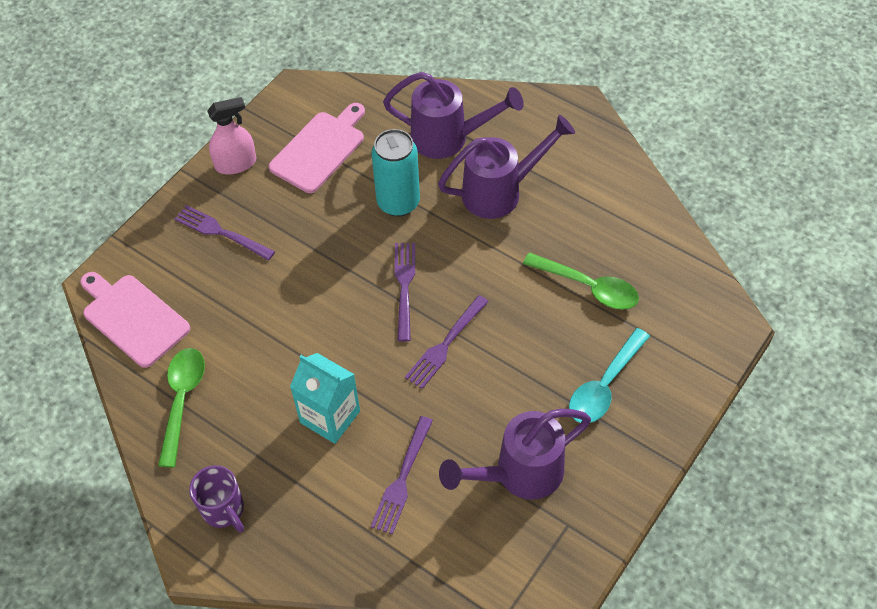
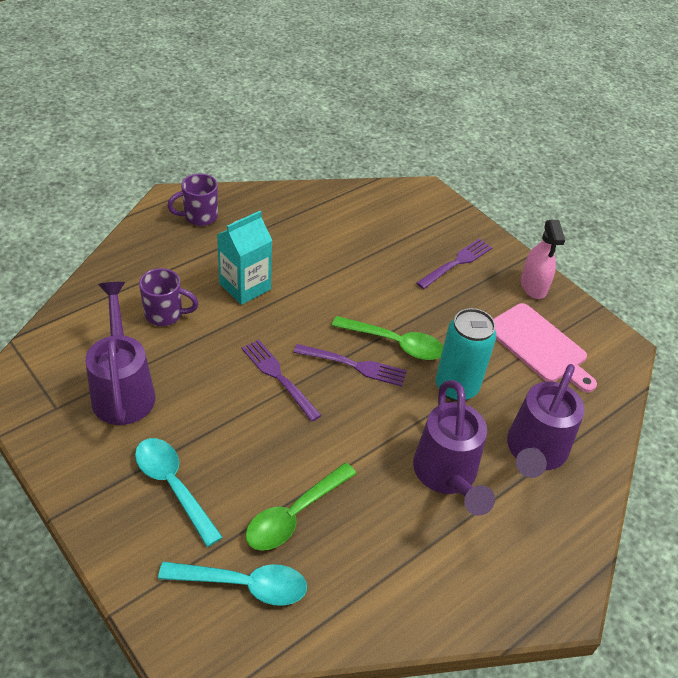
camera: 100 degrees right, 10 degrees down
(133, 318) = (387, 202): pink cutting board -> none
(182, 400) = (301, 213): green spoon -> green spoon (395, 343)
(402, 478) = (165, 314): purple fork -> purple mug
(666, 302) = (244, 584): none -> turquoise spoon

